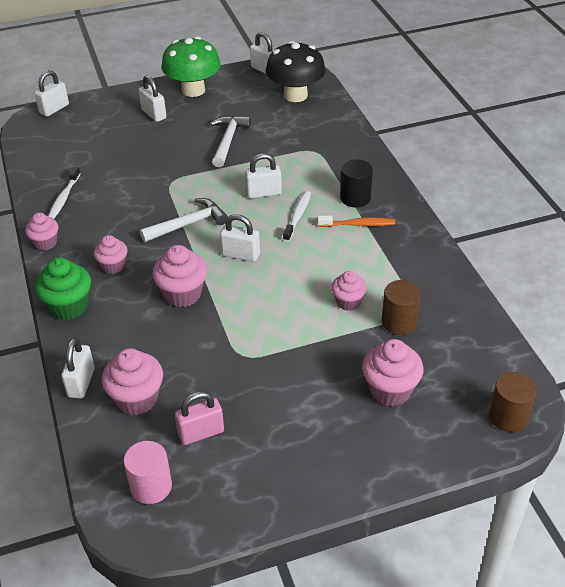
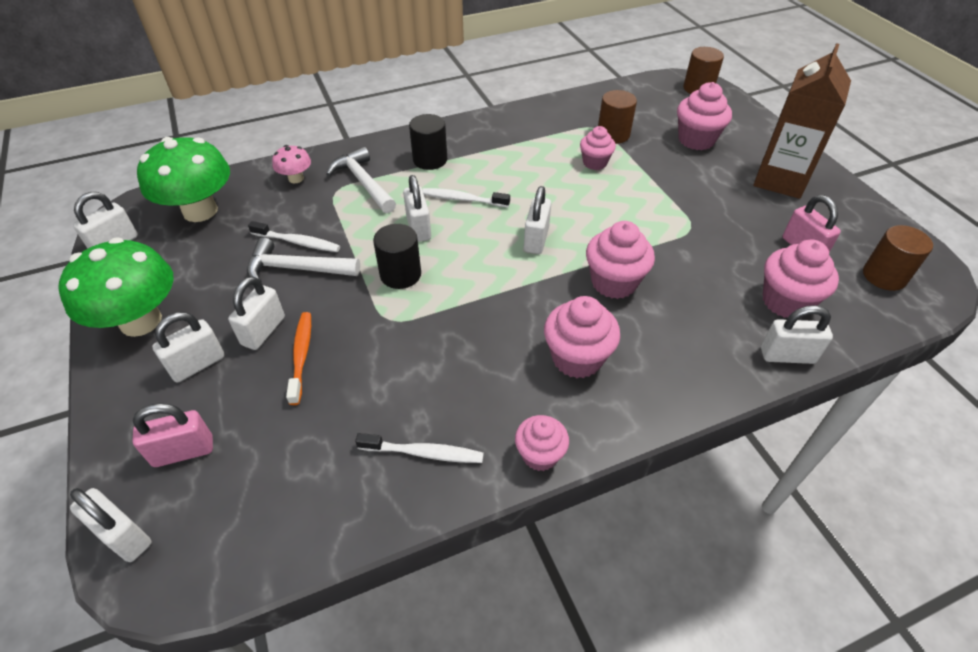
camera: 95 degrees left, 5 degrees up
(69, 306) = (667, 394): green cupcake -> none
(95, 118) = (183, 451): none -> pink padlock
(113, 266) = (577, 358): pink cupcake -> pink cupcake, size x1.55
(151, 486) = (884, 276): pink cylinder -> brown cylinder
(174, 133) = (263, 331): none -> white padlock
(188, 224) = (482, 291): white hammer -> white hammer (363, 182)
(213, 185) = (400, 274): none -> black cylinder
(255, 139) = (298, 242): none -> white toothbrush
(295, 95) = (200, 211): black mushroom -> green mushroom
(311, 447) = (780, 180): none -> brown carton
(331, 131) = (296, 178): none -> pink mushroom
(358, 224) = (475, 157): orange toothbrush -> orange toothbrush (301, 355)

